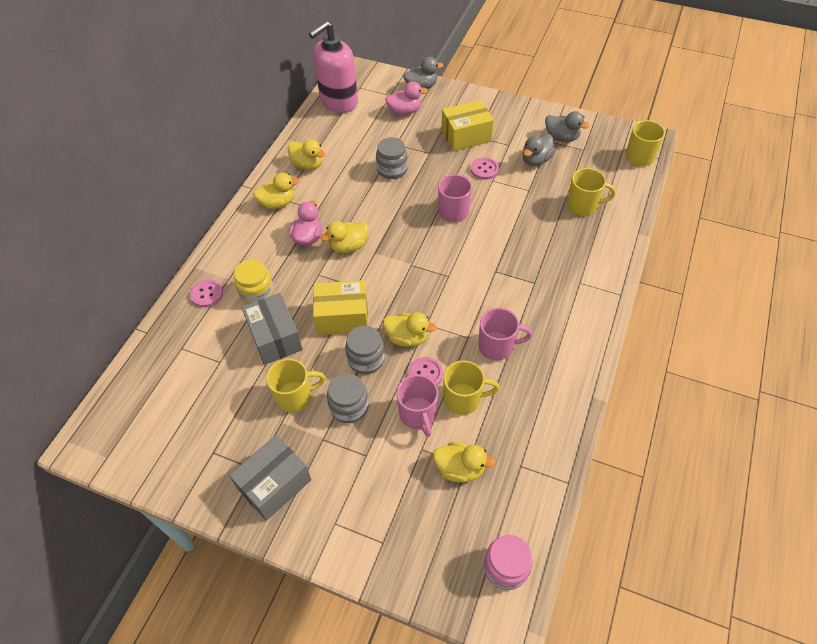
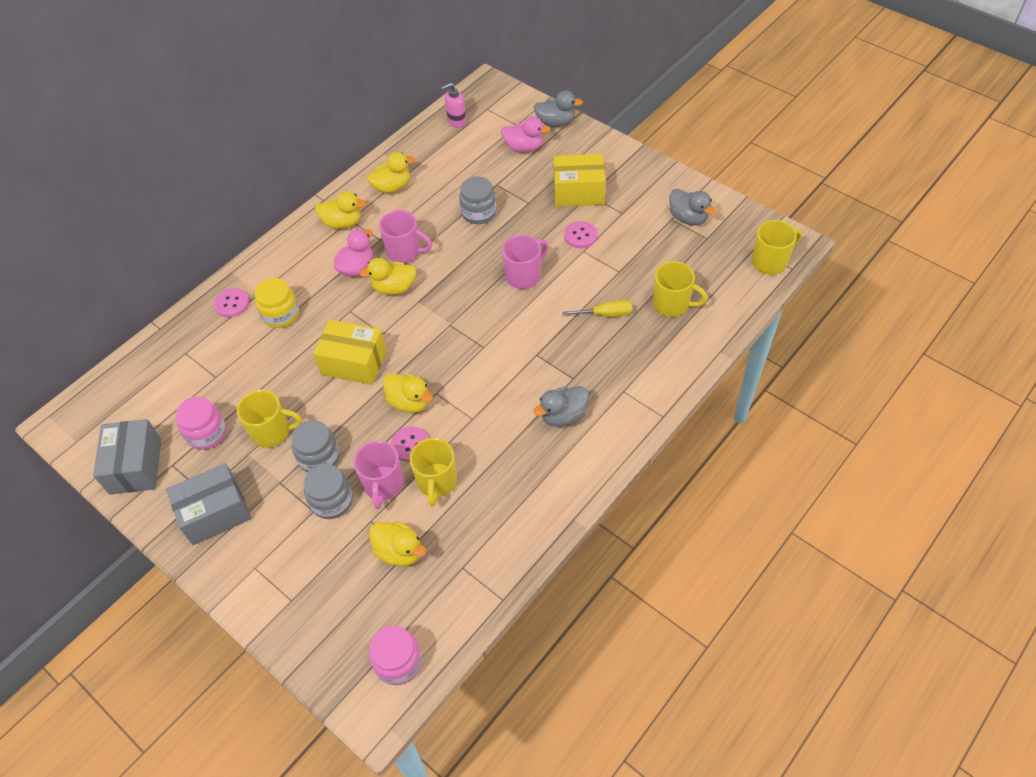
camera: 20 degrees right, 0 degrees up
(234, 414) = (206, 433): none -> pink jar
(275, 338) = (278, 366): grey box -> grey box (135, 466)
(308, 165) = (392, 187): yellow duck -> yellow duck turned 75 degrees counterclockwise
(338, 102) = (456, 121): pink soap dispenser -> pink soap dispenser, size x0.46
(366, 359) = (357, 413): grey jar -> grey jar (332, 501)
(463, 399) = (437, 482): yellow mug -> yellow mug turned 75 degrees clockwise
(497, 346) = (498, 437): pink mug -> pink mug (405, 252)
(535, 225) = (606, 314): none -> yellow screwdriver
(536, 160) = (644, 238): grey duck -> grey duck (563, 415)

